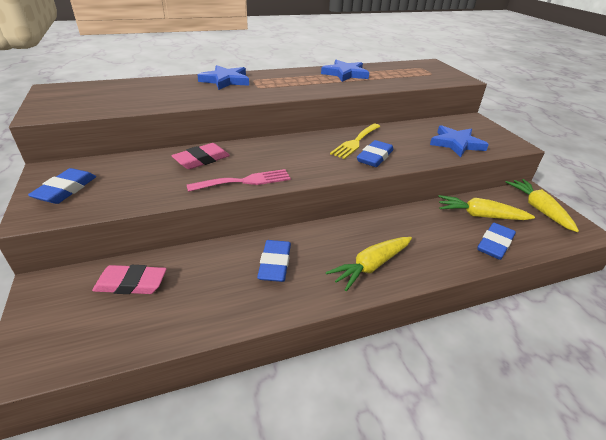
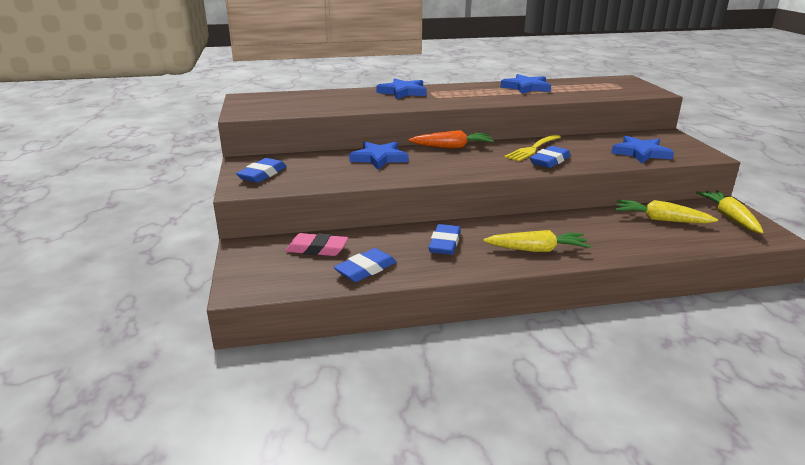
camera: 10 degrees right, 10 degrees down
(202, 160) = (379, 158): pink eraser -> blue star
(245, 181) = (420, 174): pink fork -> none
(277, 142) = (452, 147): none -> orange carrot
(371, 266) = (537, 250): yellow carrot -> yellow carrot turned 150 degrees counterclockwise
(495, 244) = (670, 241): blue eraser -> blue eraser (366, 269)

